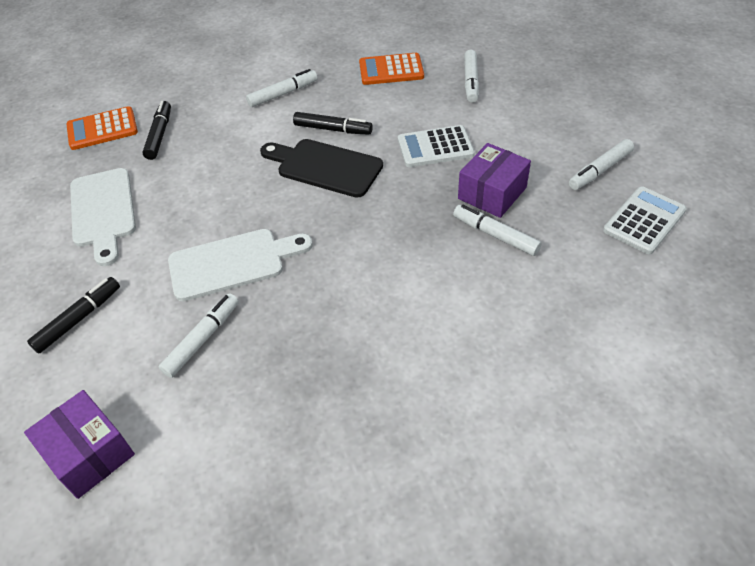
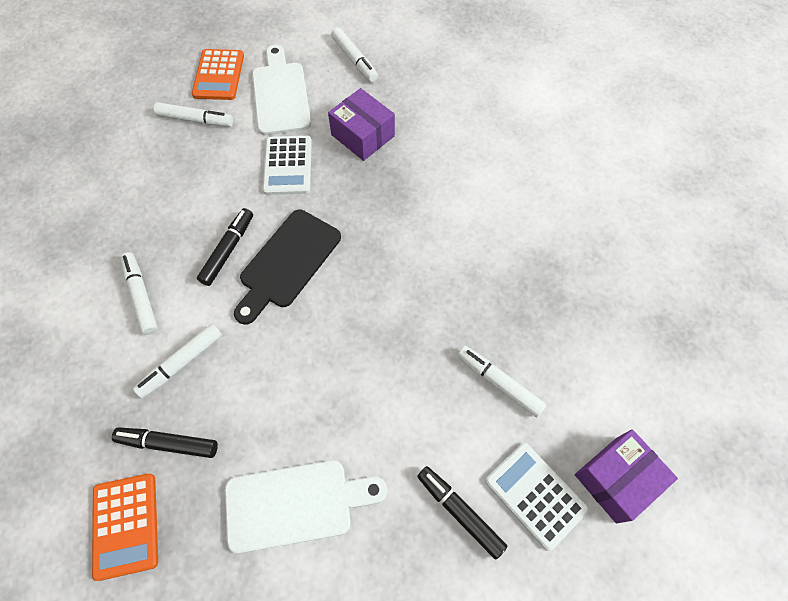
camera: 85 degrees left, 15 degrees up
(233, 263) = (407, 355): white cutting board -> white cutting board (281, 95)
(391, 70) = (144, 184): orange calculator -> orange calculator (219, 75)
(495, 235) = (413, 143): white marker -> white marker (181, 363)
(644, 220) = (417, 50): white calculator -> white calculator (535, 495)

